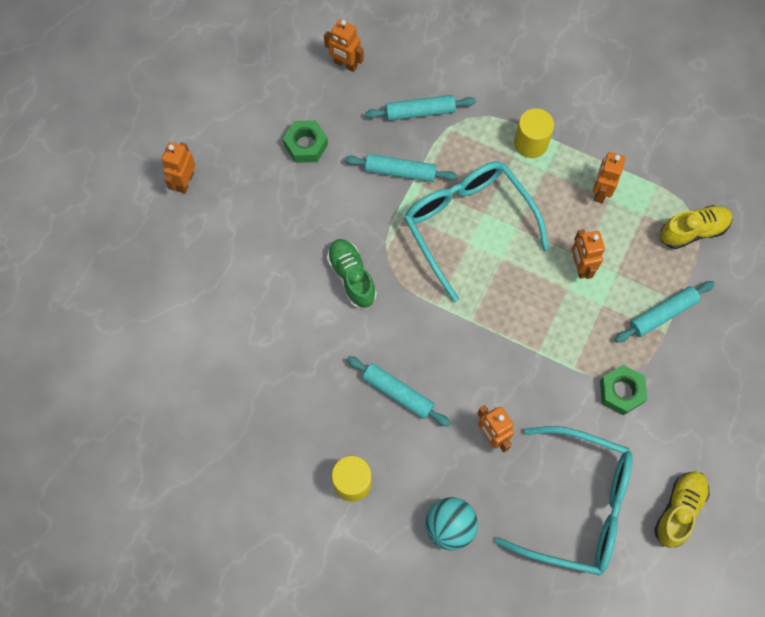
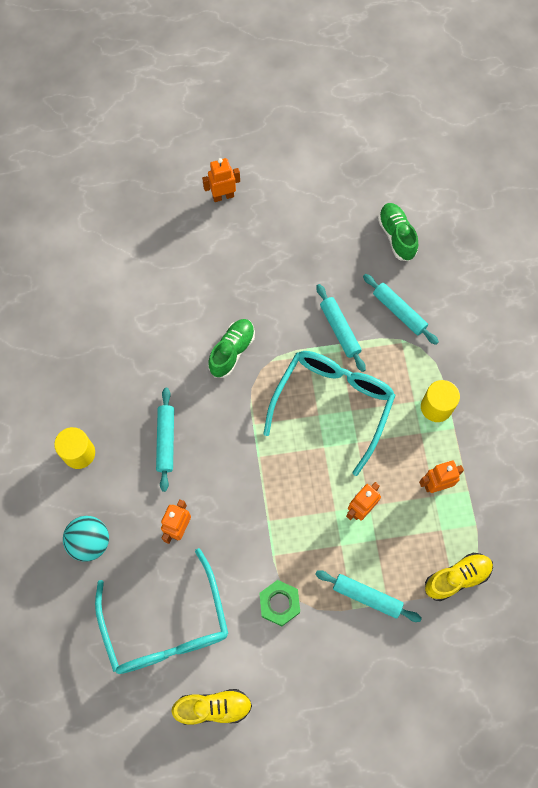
camera: 55 degrees right, 0 degrees up
(306, 145) = (311, 253): green nut -> none
(345, 64) = (396, 236): orange robot -> green shoe
(693, 231) = (456, 578): yellow shoe -> yellow shoe turned 60 degrees counterclockwise

